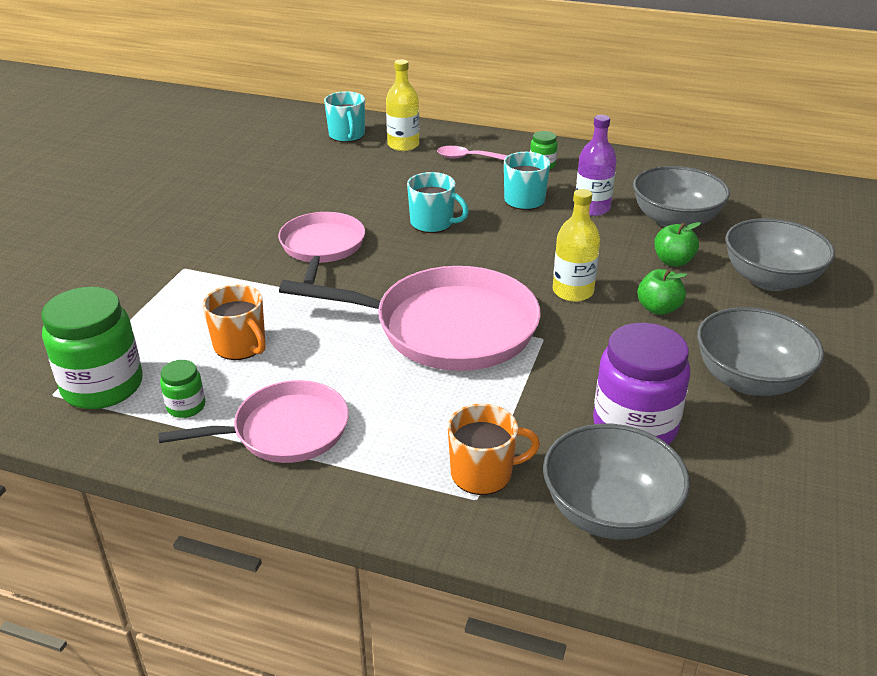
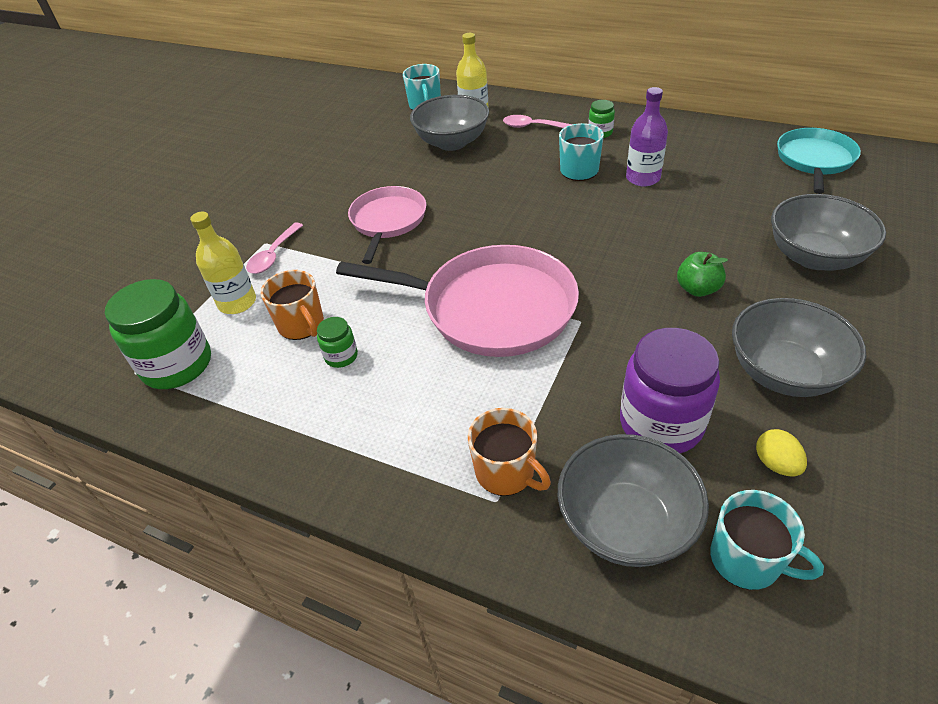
camera: 10 degrees right, 10 degrees up
(186, 406) = (245, 388): green jar -> green jar (341, 356)
(196, 280) = (273, 255): none -> pink spoon
(285, 430) = (328, 417): pink pan -> none
(432, 223) = (491, 195): turquoise mug -> turquoise mug (746, 560)
(483, 473) = (506, 472): orange mug -> orange mug turned 45 degrees clockwise
(573, 291) = (615, 269): yellow bottle -> yellow bottle (237, 302)
(673, 261) = (717, 236): green apple -> none
(675, 221) = (723, 191): grey bowl -> grey bowl (452, 142)
(749, 457) = (776, 464): none -> yellow egg
(763, 193) = (814, 160): none -> turquoise pan

